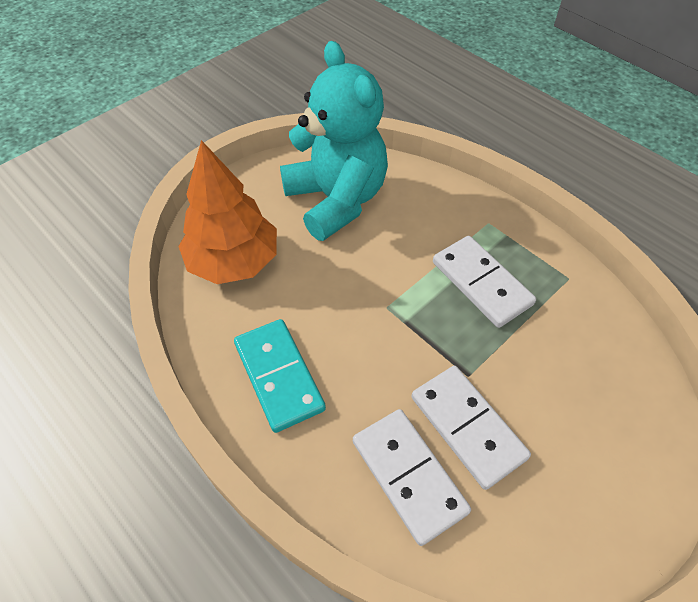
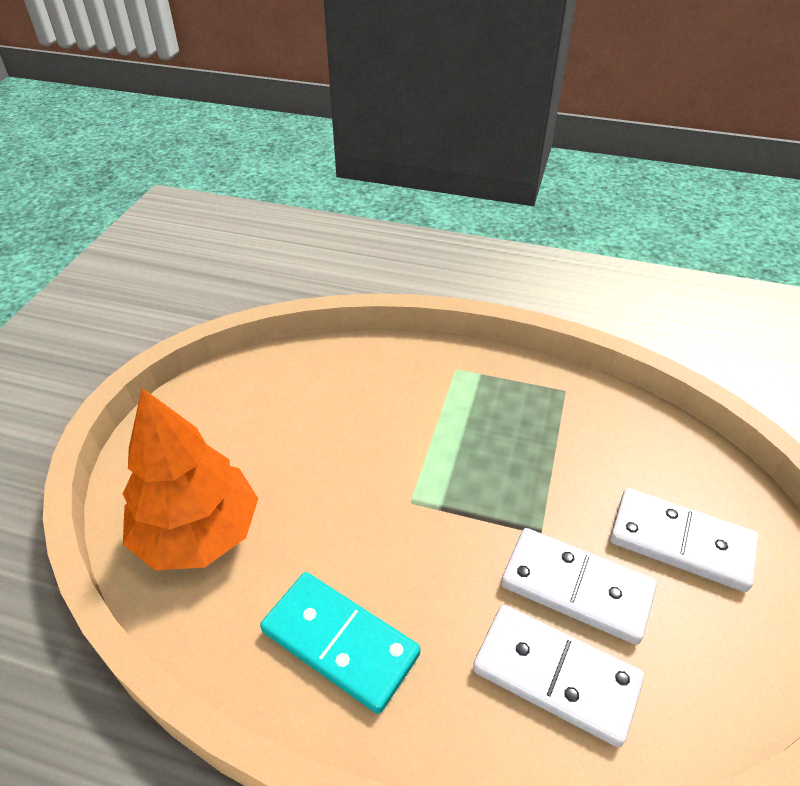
camera: 30 degrees left, 10 degrees down
(336, 200) = (280, 410): turquoise teddy bear -> none
(481, 283) = (489, 432): white domino -> white domino (680, 542)

